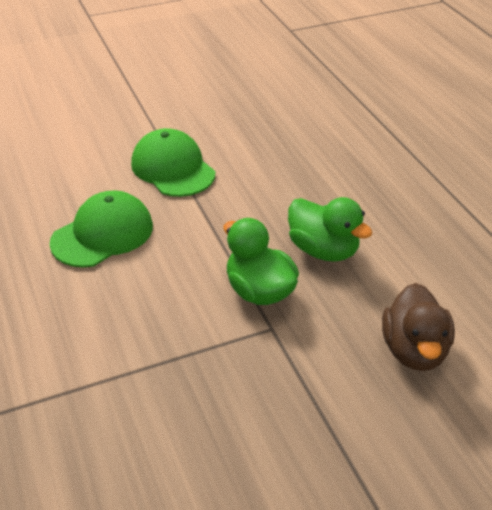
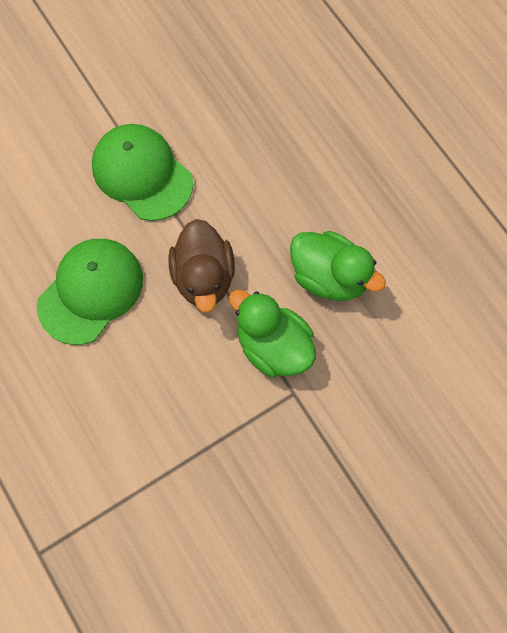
camera: 10 degrees left, 30 degrees up
(414, 350) = (434, 398): brown duck -> brown duck (203, 277)

